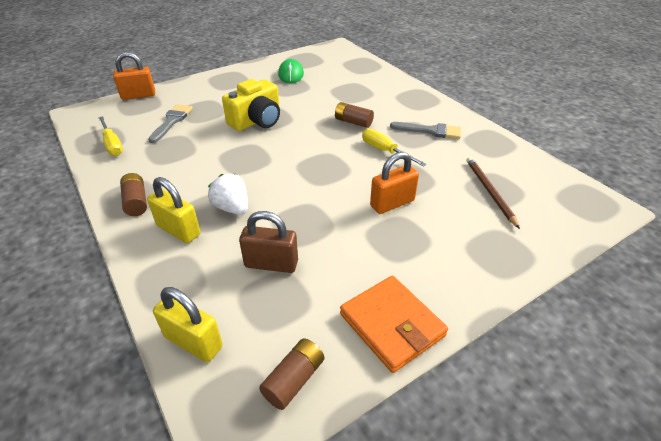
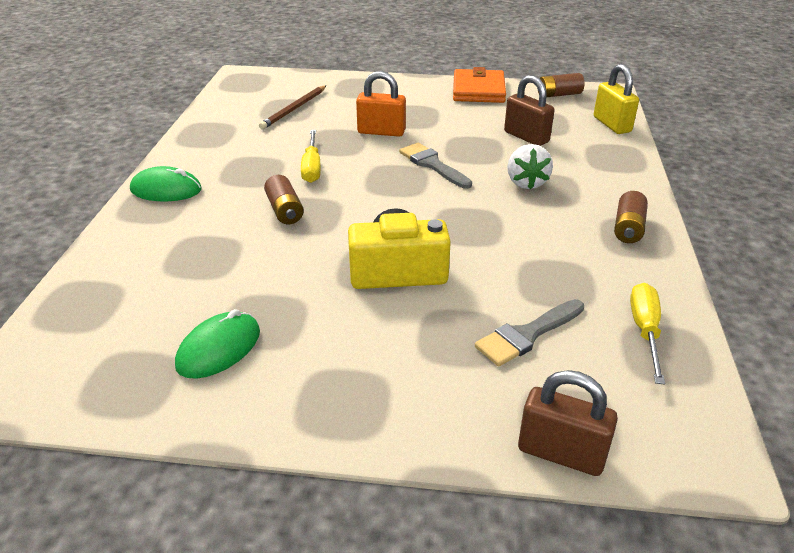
camera: 140 degrees left, 5 degrees down
(138, 95) = (561, 453): orange padlock -> brown padlock
(178, 230) = (592, 185): yellow padlock -> none
(428, 106) = (166, 190): none -> green mouse
(430, 131) = (230, 165): grey brush -> grey brush (432, 165)

